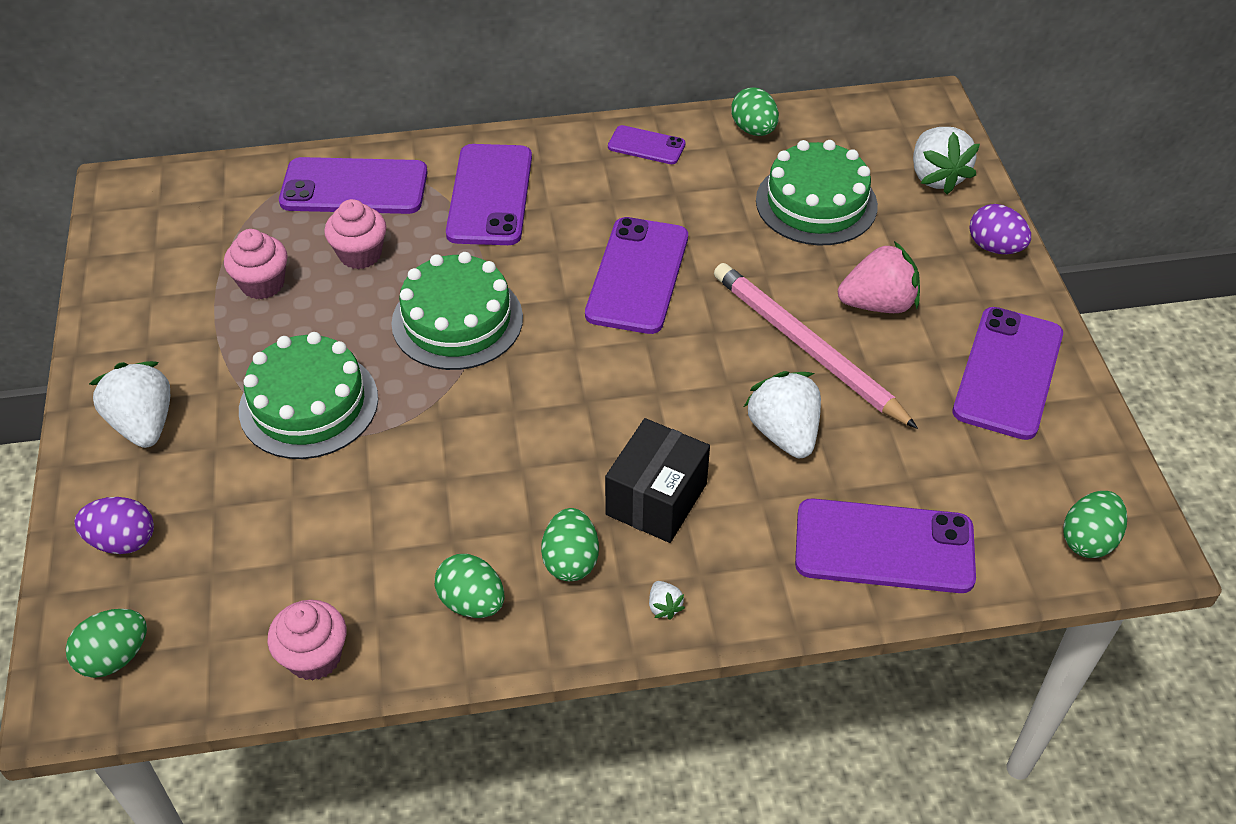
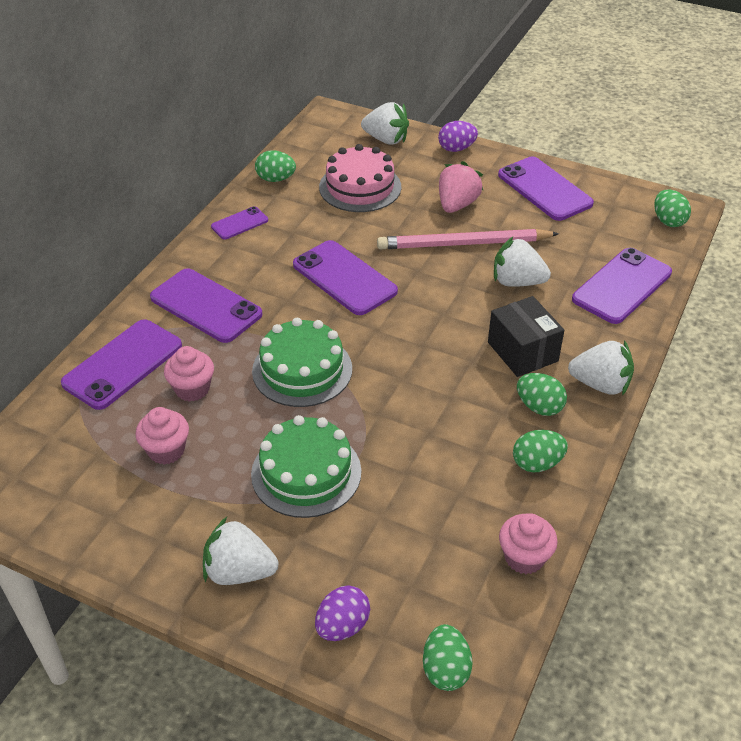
camera: 55 degrees left, 5 degrees down
(664, 607) = (600, 384): white strawberry -> white strawberry, size x2.30
(816, 203) = (360, 187): green cake -> pink cake

